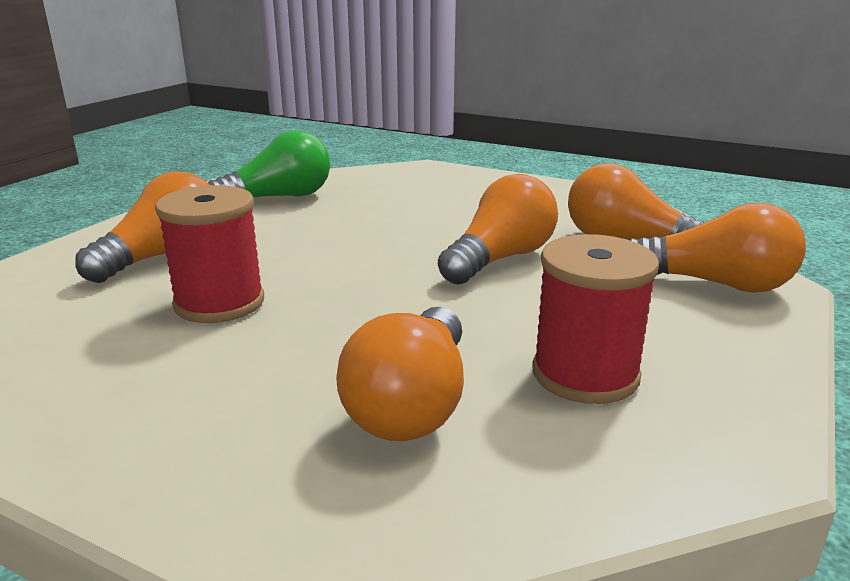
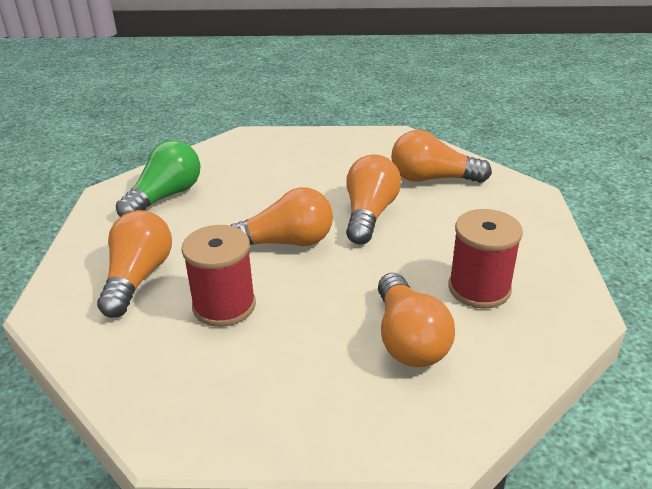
camera: 25 degrees left, 10 degrees up
(715, 284) = (501, 201): orange light bulb -> orange light bulb (285, 242)

